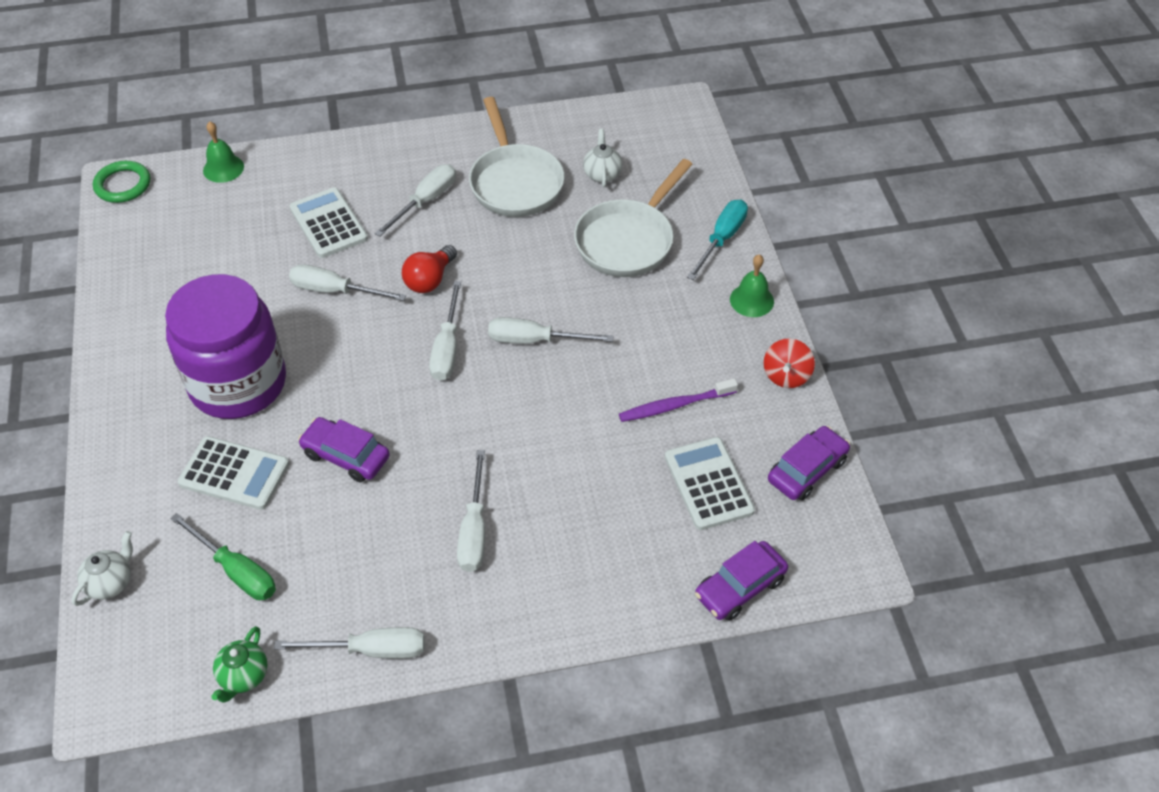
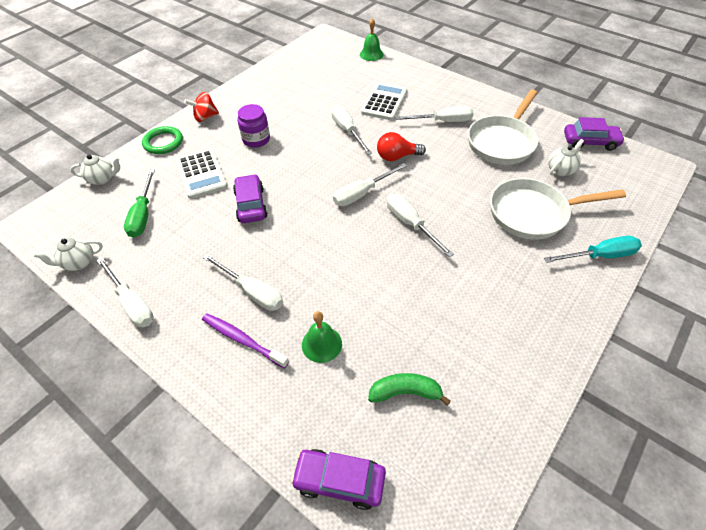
camera: 50 degrees right, 0 degrees up
(123, 185) = (325, 38): green ring -> green ring (163, 142)
(238, 383) = (256, 139): purple jar -> purple jar, size x0.46
(243, 676) = (78, 262): green teapot -> white teapot
(474, 530) = (252, 291): white screwdriver -> white screwdriver turned 105 degrees counterclockwise
(675, 405) = (445, 326): purple toothbrush -> purple toothbrush (242, 340)
(708, 484) = (405, 392): white calculator -> green banana
(751, 300) = (577, 307): green bell -> green bell (321, 344)
(786, 375) = (546, 374): red spinning top -> red spinning top (205, 117)
(807, 470) = (484, 451): purple car -> purple car (590, 142)

